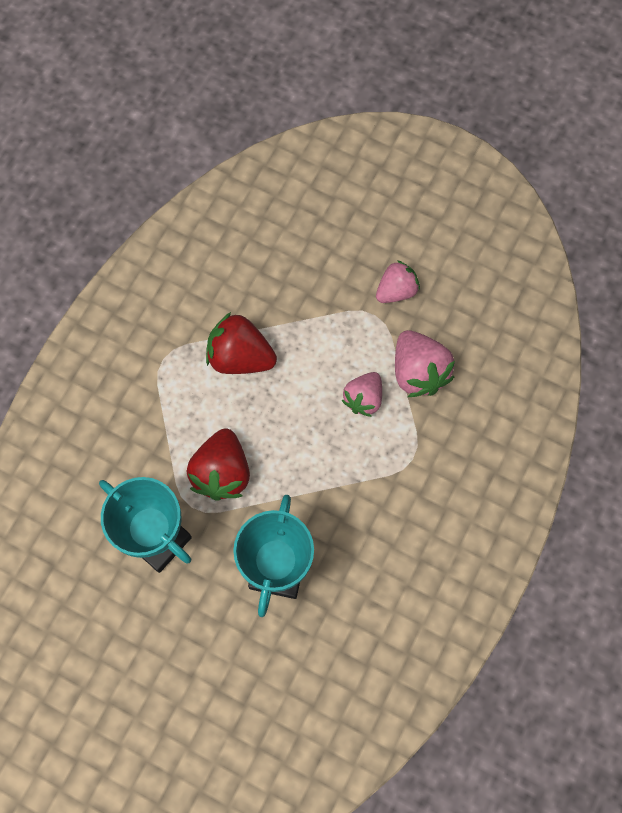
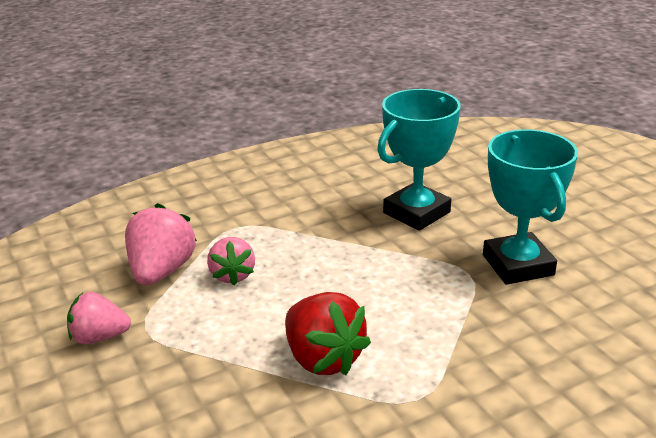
camera: 145 degrees left, 40 degrees down
(222, 473) = (420, 282): red strawberry -> none
(363, 399) = (232, 275): pink strawberry -> pink strawberry turned 105 degrees clockwise

